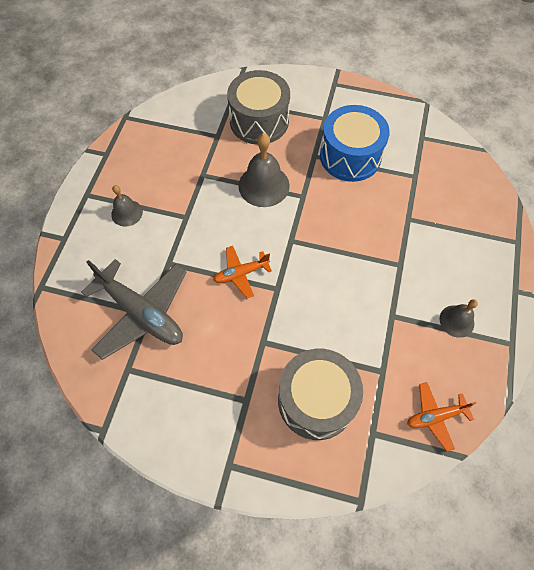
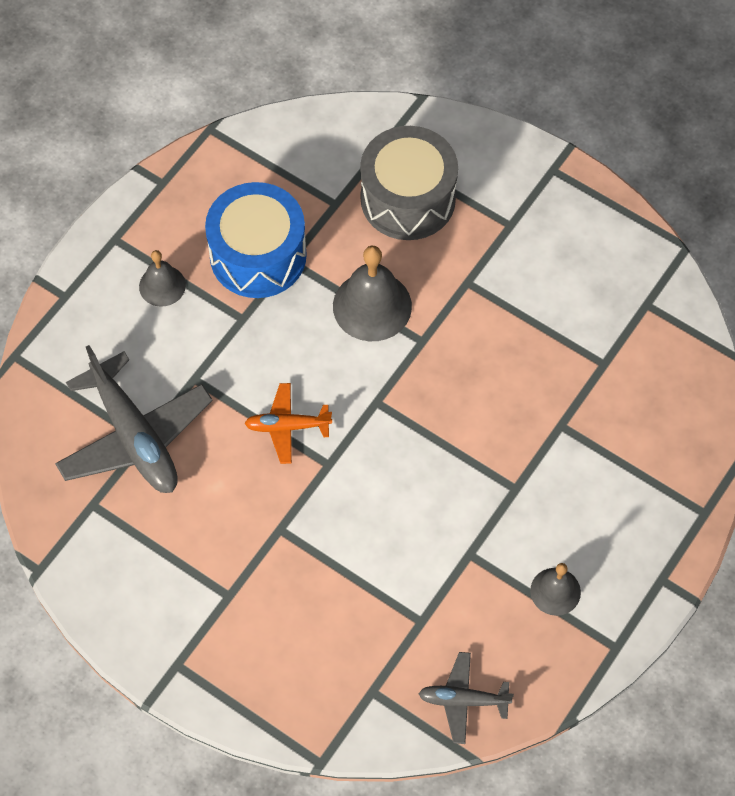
camera: 20 degrees right, 0 degrees up
(316, 400) = (318, 626): grey drum -> none
(350, 156) = (521, 300): blue drum -> blue drum (258, 255)
(435, 416) = (463, 700): orange plane -> grey plane

